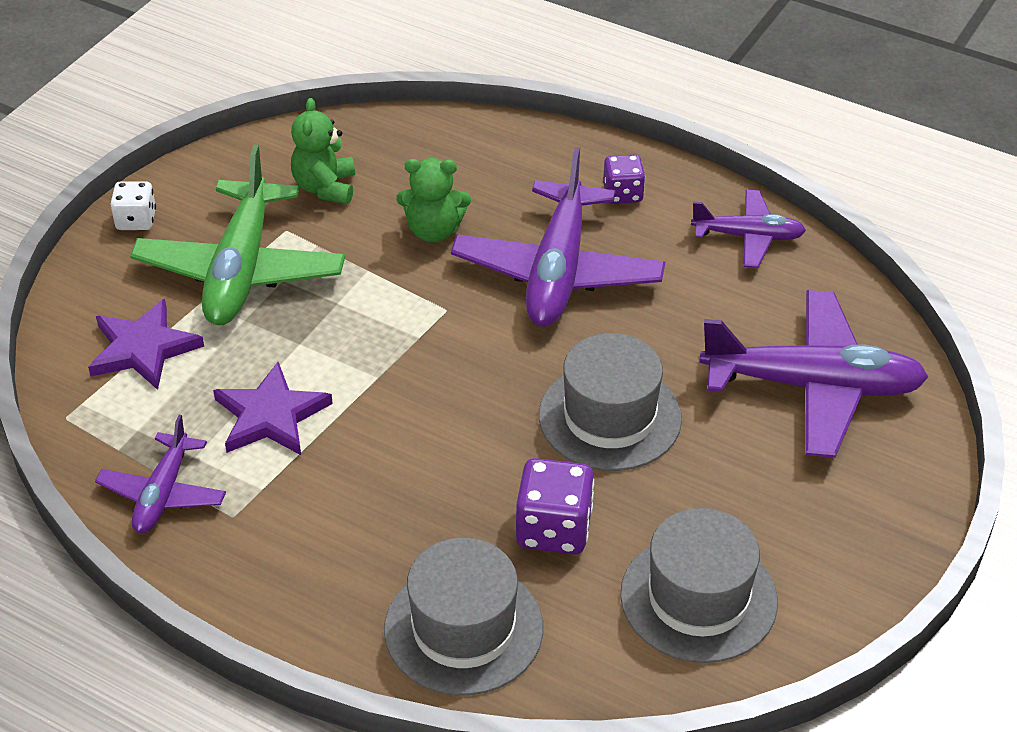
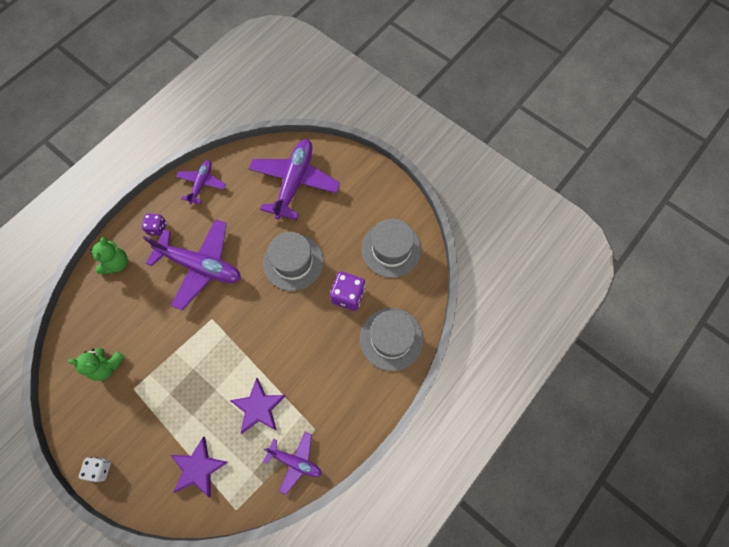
camera: 80 degrees left, 25 degrees up
(241, 269) = (155, 414): green plane -> none
(434, 231) = (156, 317): green teddy bear -> green teddy bear (116, 263)

